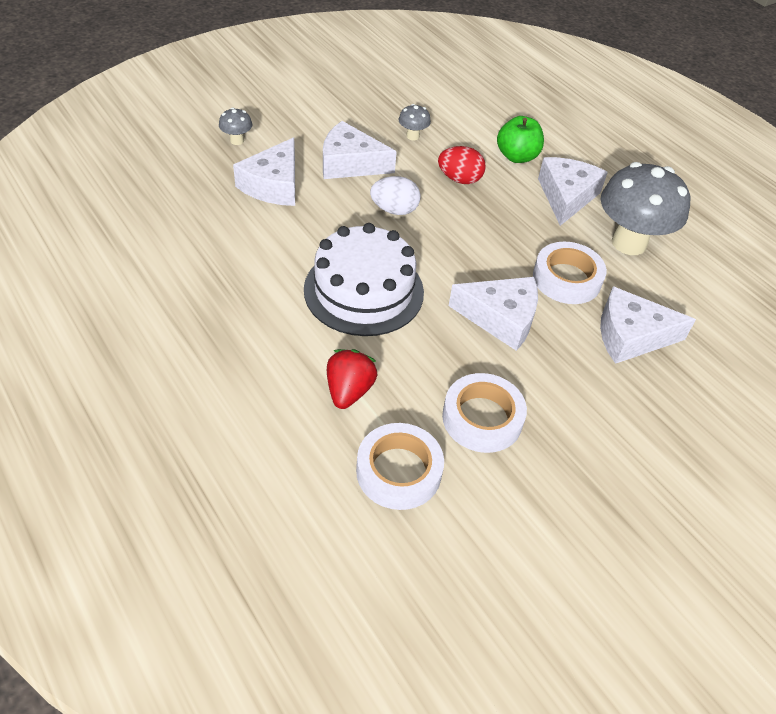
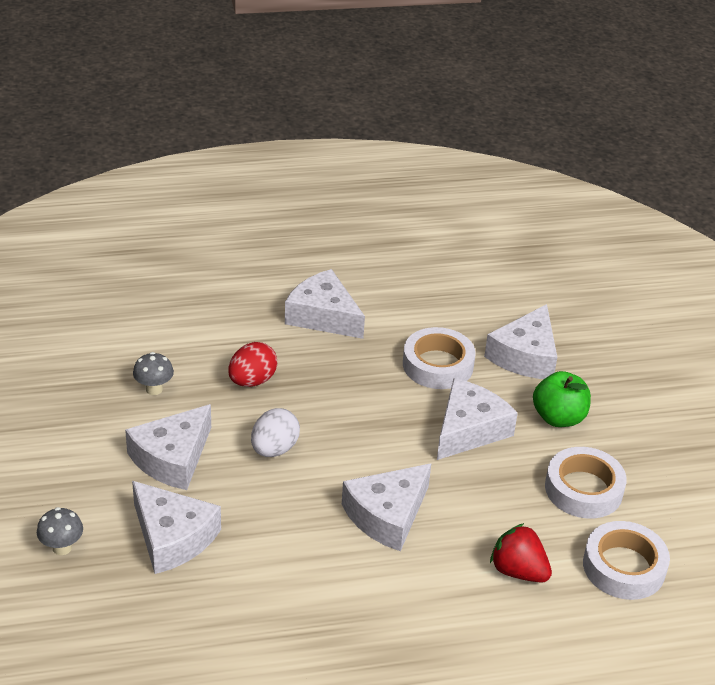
camera: 65 degrees left, 10 degrees down
(363, 290) = (387, 515): white cake -> white cheese
(517, 156) = (240, 324): green apple -> green apple (558, 418)
(629, 243) = (410, 304): grey mushroom -> none

